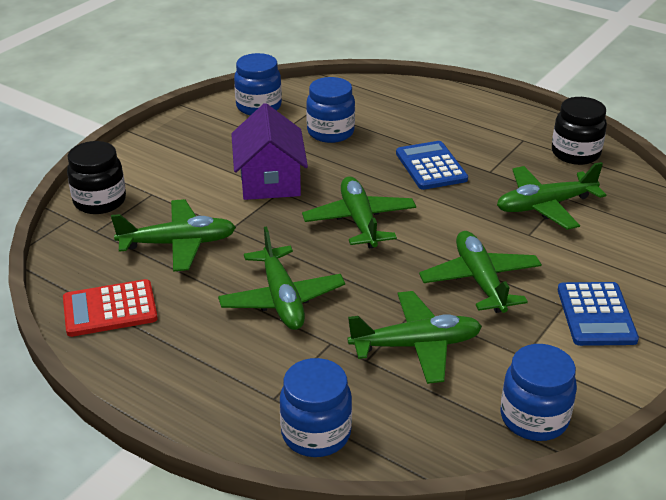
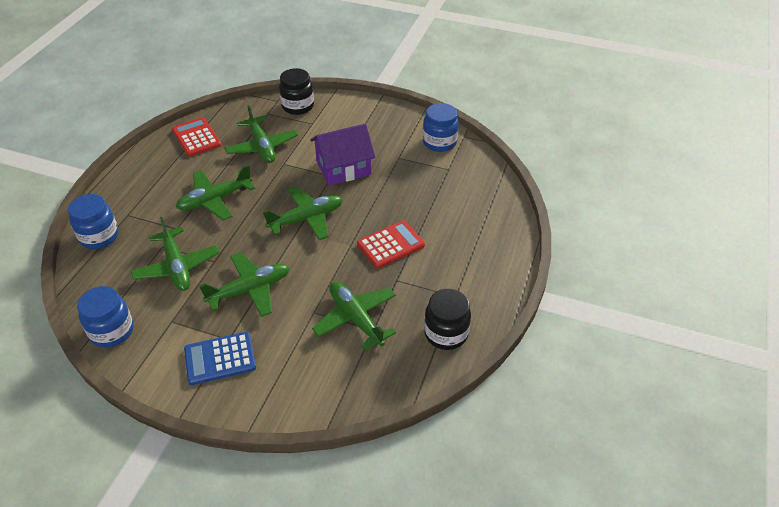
camera: 75 degrees right, 10 degrees up
(330, 132) = (418, 184): blue jar -> none
(431, 166) = (390, 245): blue calculator -> red calculator

